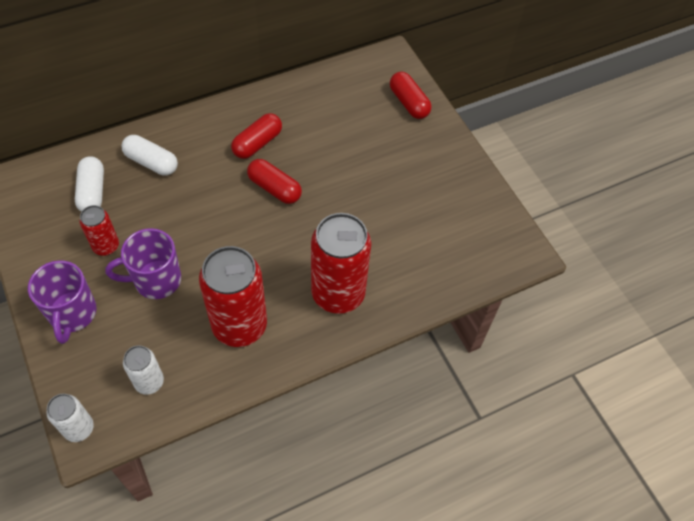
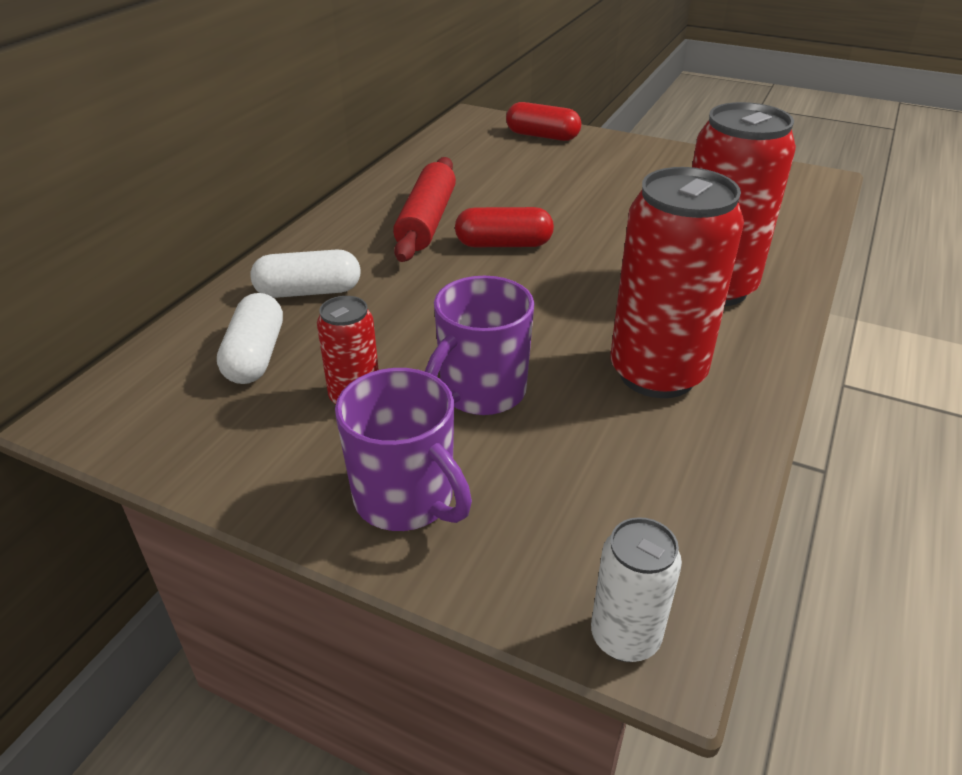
camera: 35 degrees left, 20 degrees down
(92, 192) = (255, 356): white capsule -> white capsule turned 45 degrees clockwise
(149, 382) = (639, 503): white can -> none
(257, 143) = (427, 221): red capsule -> red rolling pin

